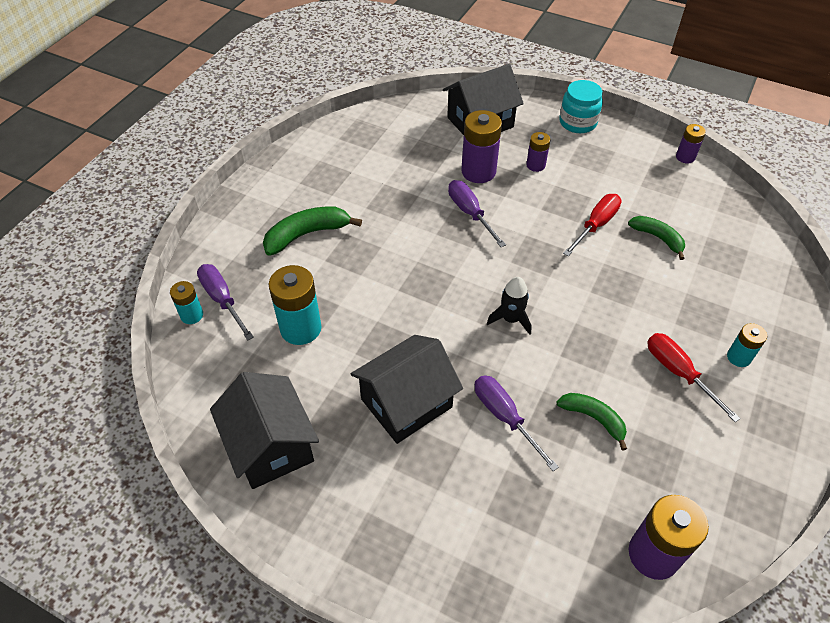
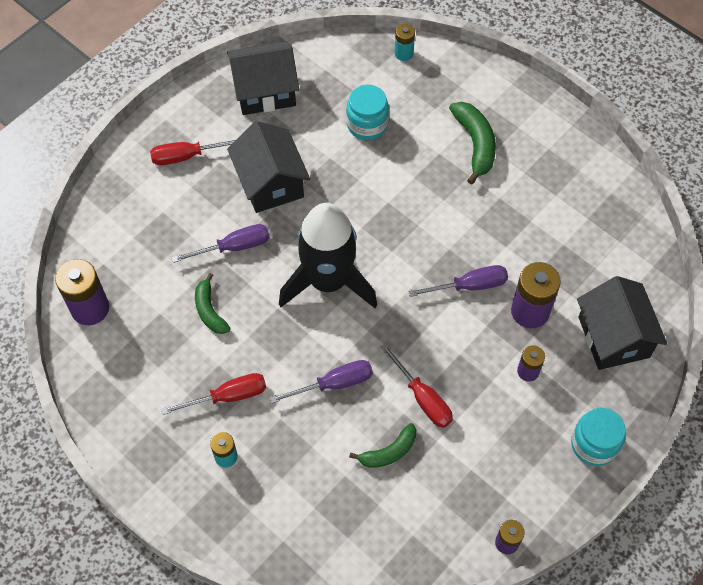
camera: 105 degrees right, 10 degrees up
(222, 300) = (414, 75): purple screwdriver -> purple screwdriver (334, 384)
(300, 328) = (367, 124): turquoise battery -> turquoise jar
(394, 510) = (187, 156): none -> red screwdriver
(511, 319) = (328, 281): black rocket -> black rocket, size x2.34
(593, 418) = (209, 311): green banana -> green banana turned 105 degrees clockwise

